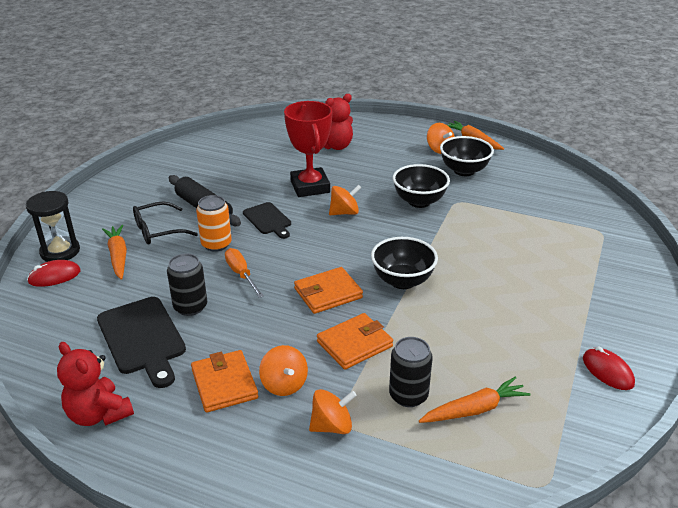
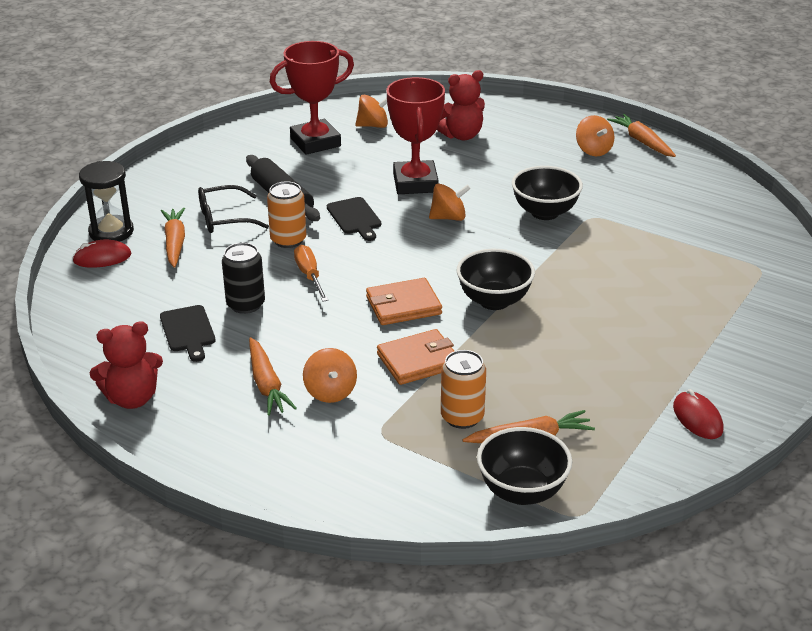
camera: 10 degrees right, 0 degrees up
(99, 414) = (132, 398): red teddy bear -> red teddy bear turned 75 degrees counterclockwise
(142, 338) = (188, 331): black cutting board -> black cutting board, size x0.62
(222, 161) = (315, 142): none -> red trophy
(224, 384) = (266, 384): orange wallet -> orange carrot
(332, 426) = (371, 436): orange spinning top -> orange spinning top (373, 125)
(408, 395) = (462, 417): black can -> orange can
(464, 171) = (615, 180): black bowl -> black bowl (522, 491)

